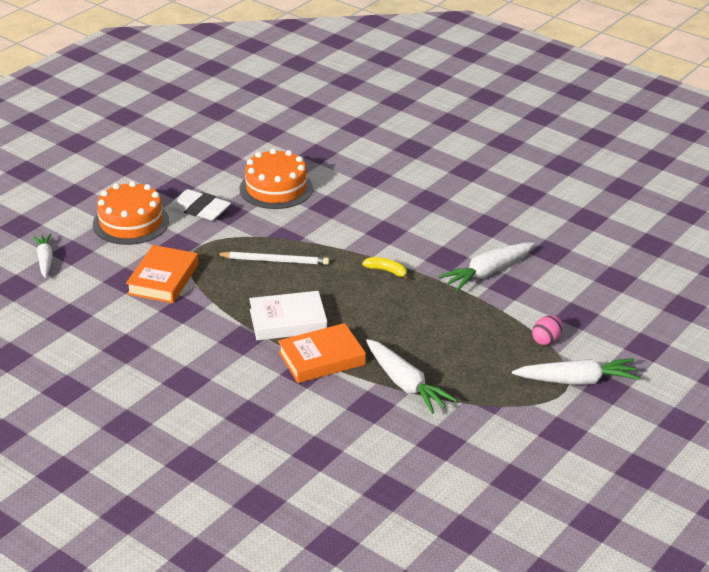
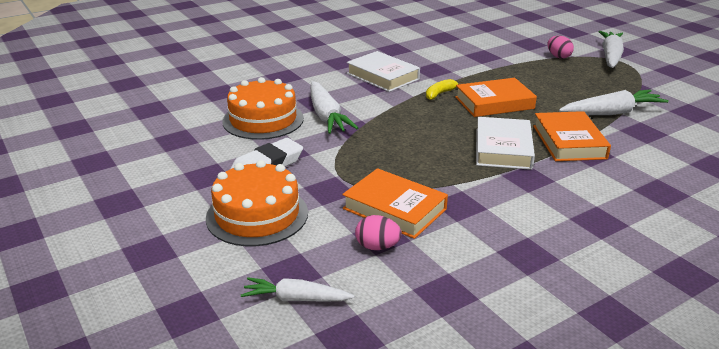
camera: 70 degrees left, 5 degrees down
(111, 280) = (377, 247): none -> pink egg
(274, 260) = (394, 140): white pencil -> none
(385, 306) = (494, 103): none -> orange book
(408, 231) = (382, 76): none -> white book
(487, 273) = (461, 60): white carrot -> white carrot (327, 116)

